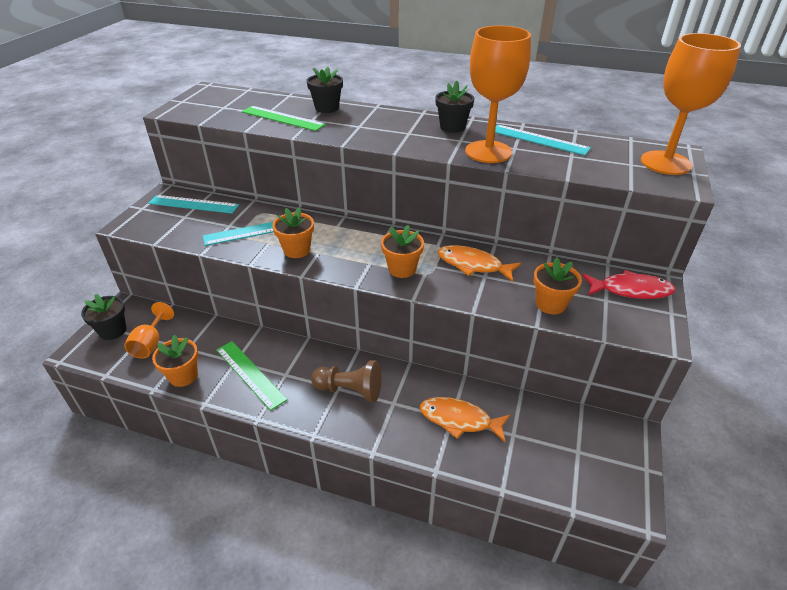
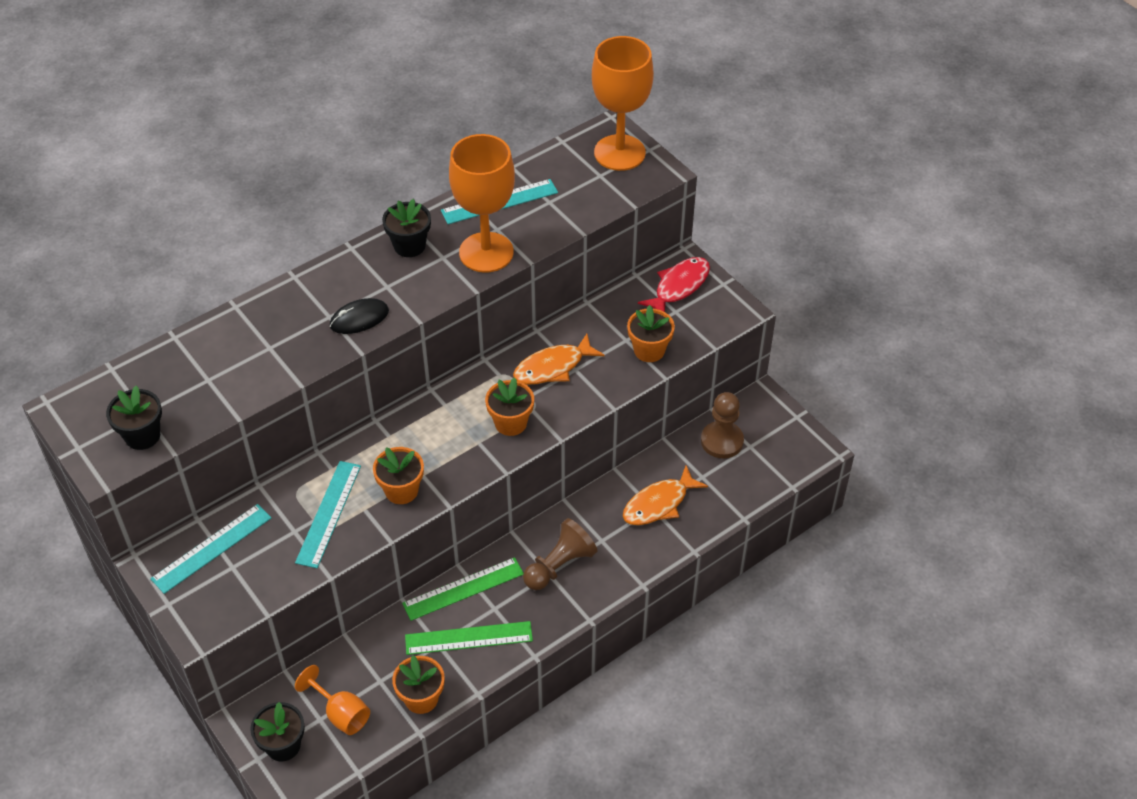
camera: 55 degrees left, 10 degrees up
(282, 118) = (239, 372): green ruler -> green ruler (463, 589)
(327, 108) = (252, 320): black flower pot -> black flower pot (142, 436)
(370, 134) = (359, 318): none -> black mouse
(560, 428) = (722, 441): none -> brown pawn

